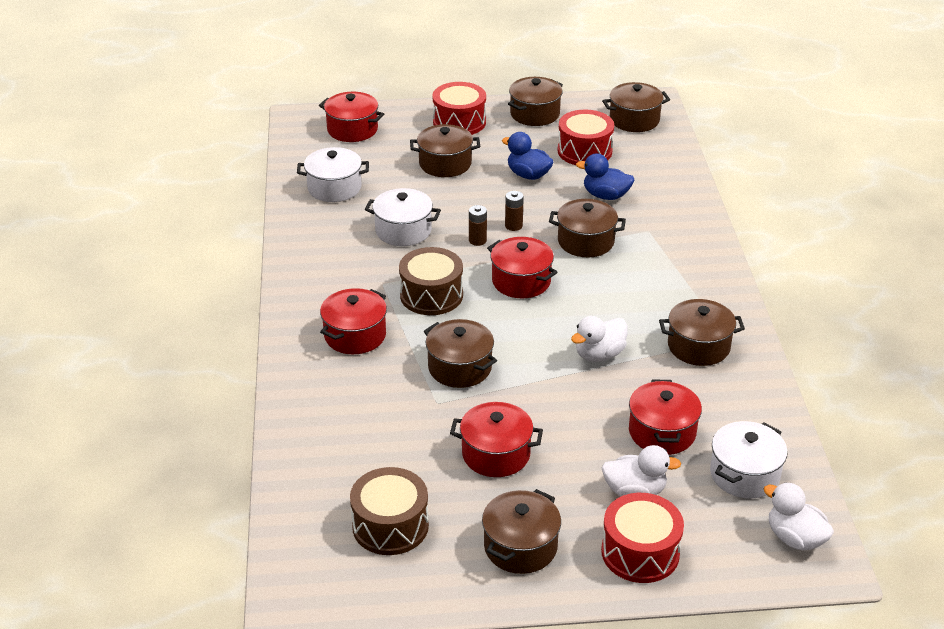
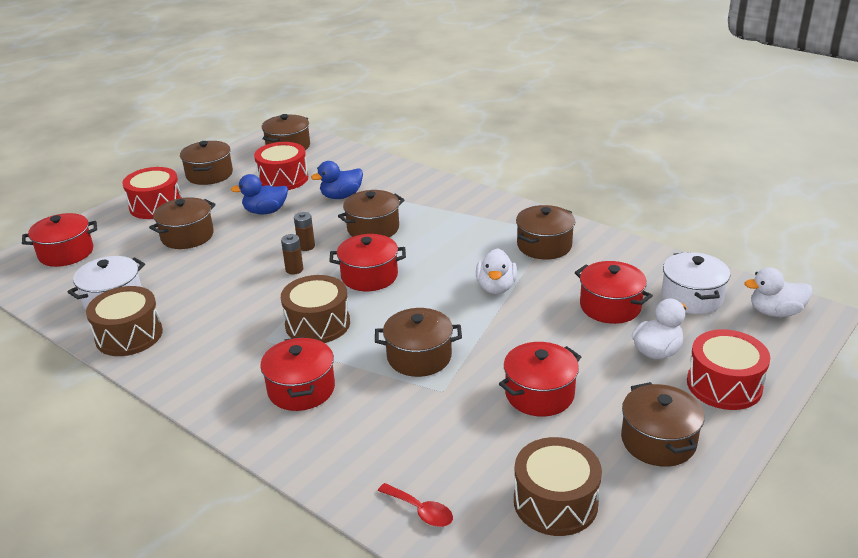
camera: 45 degrees left, 5 degrees down
(308, 465) = (421, 511): none -> red spoon
(309, 223) = (129, 335): none -> brown drum
(403, 231) = (223, 295): white pot -> none

